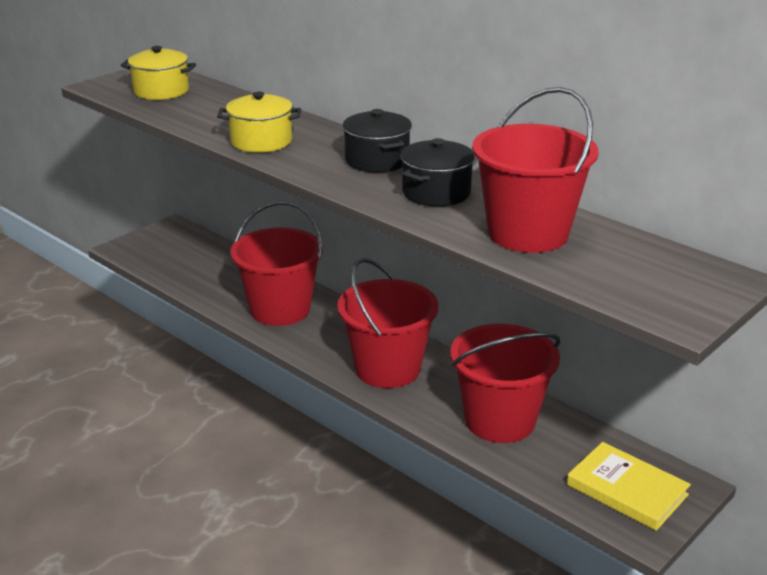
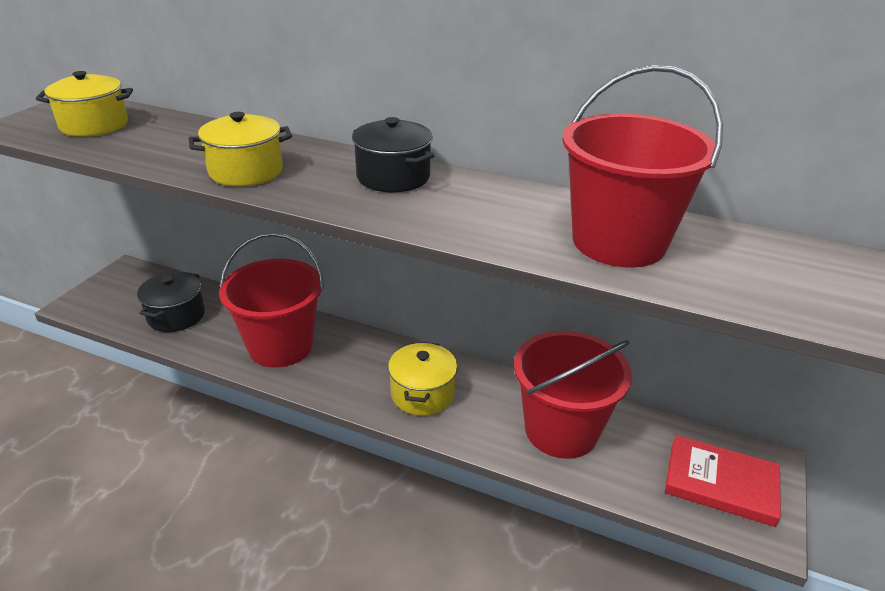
camera: 20 degrees left, 5 degrees up
(387, 369) = (422, 394): red bucket -> yellow pot
(436, 193) = (484, 207): black pot -> black pot (176, 316)
(627, 490) = (720, 483): yellow book -> red book

